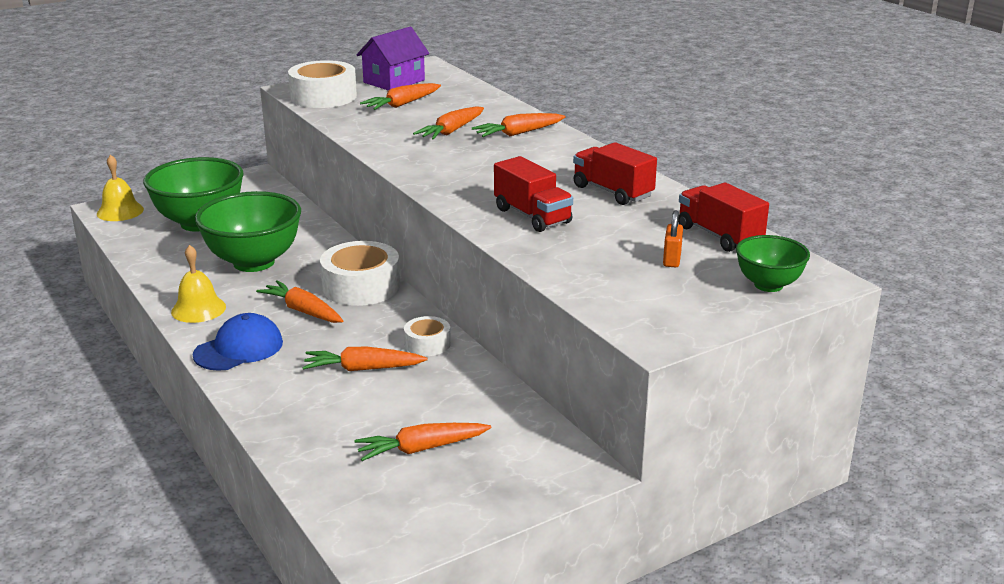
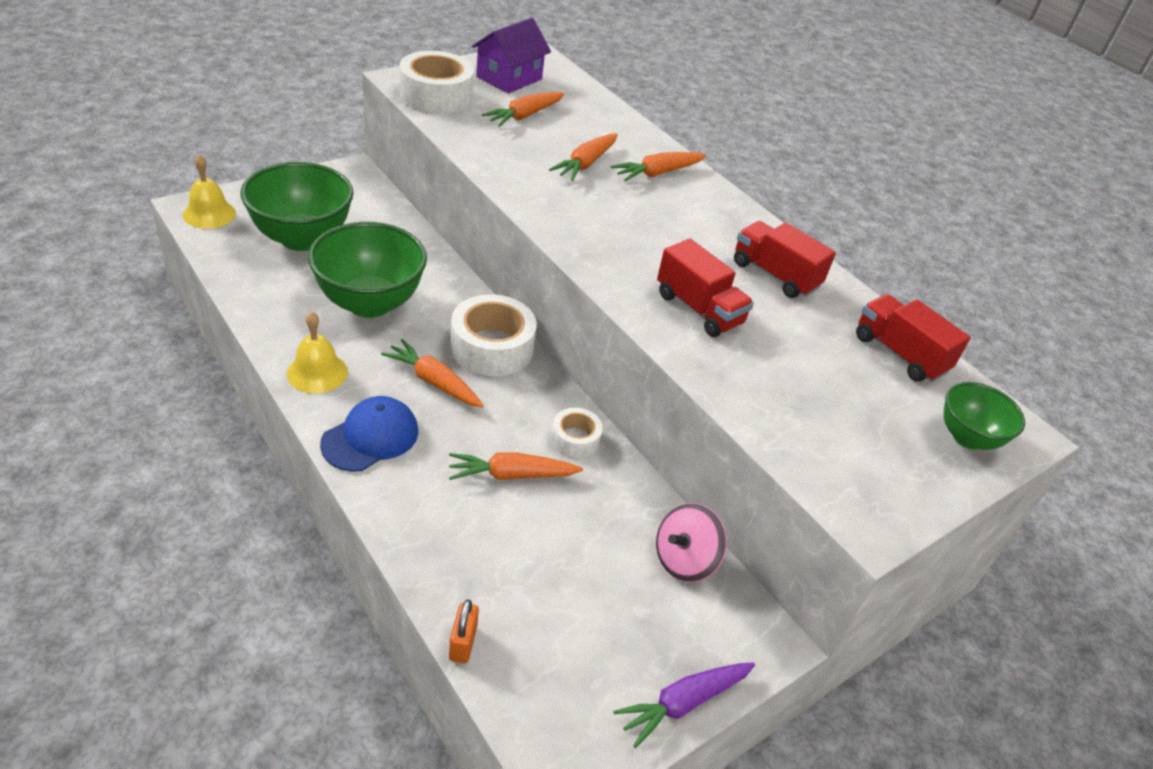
camera: 10 degrees left, 15 degrees up
(421, 449) = (592, 603): orange carrot -> none
(492, 511) = (683, 703): none -> purple carrot
(515, 420) = (684, 560): none -> pink spinning top
(671, 260) = (860, 391): orange padlock -> orange padlock (463, 643)

